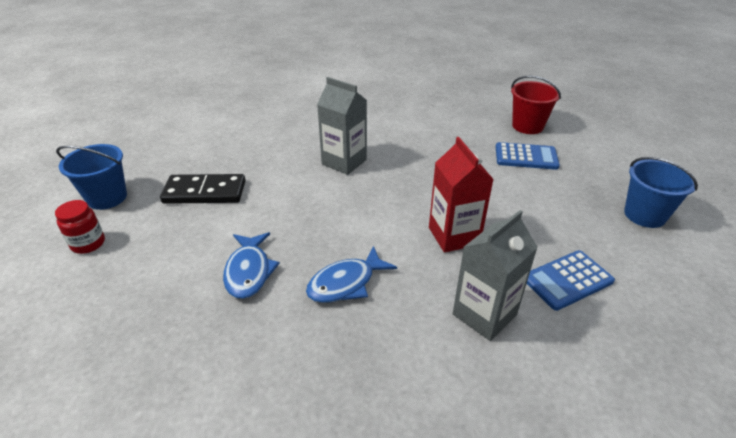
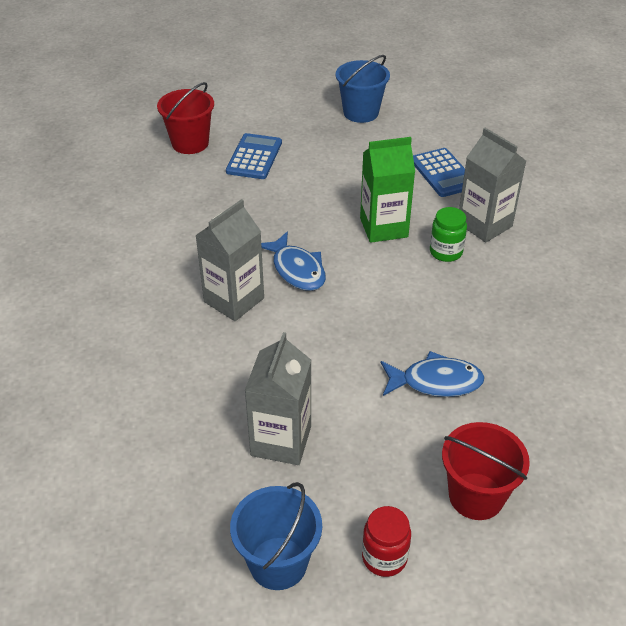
camera: 85 degrees left, 5 degrees up
(120, 295) = (476, 496): none -> red bucket
(205, 192) = (281, 441): black domino -> grey carton
(346, 283) = (451, 306): blue fish -> blue fish (296, 270)
(427, 280) = (446, 252): none -> green jar
(454, 236) = (383, 227): red carton -> green carton

